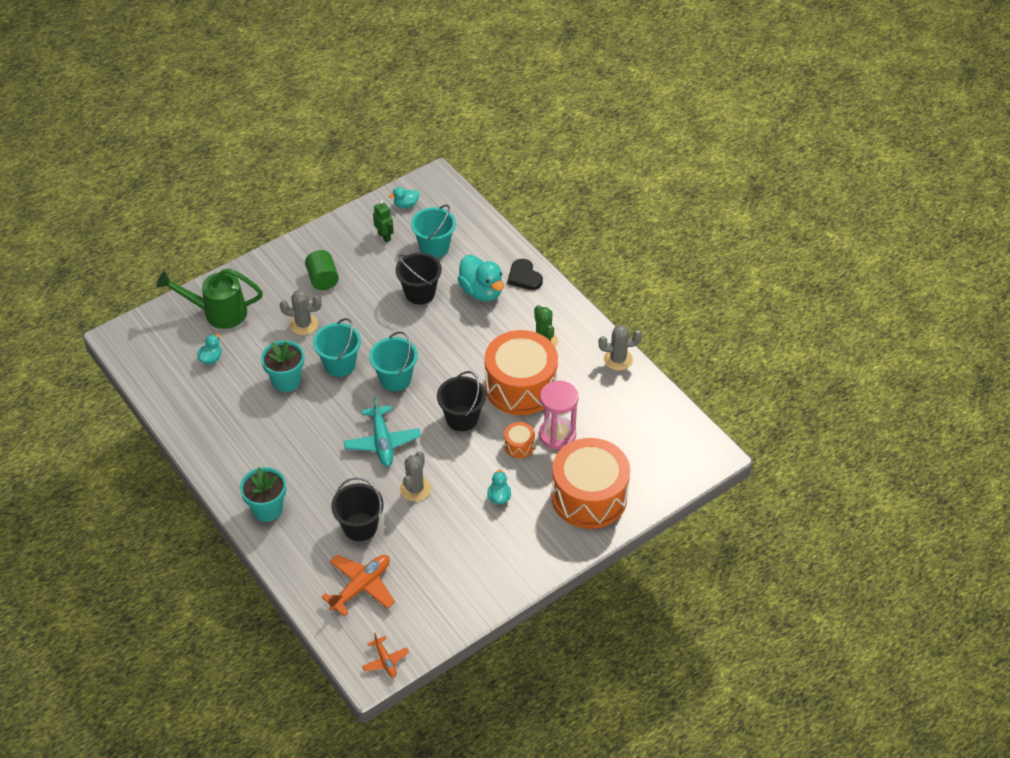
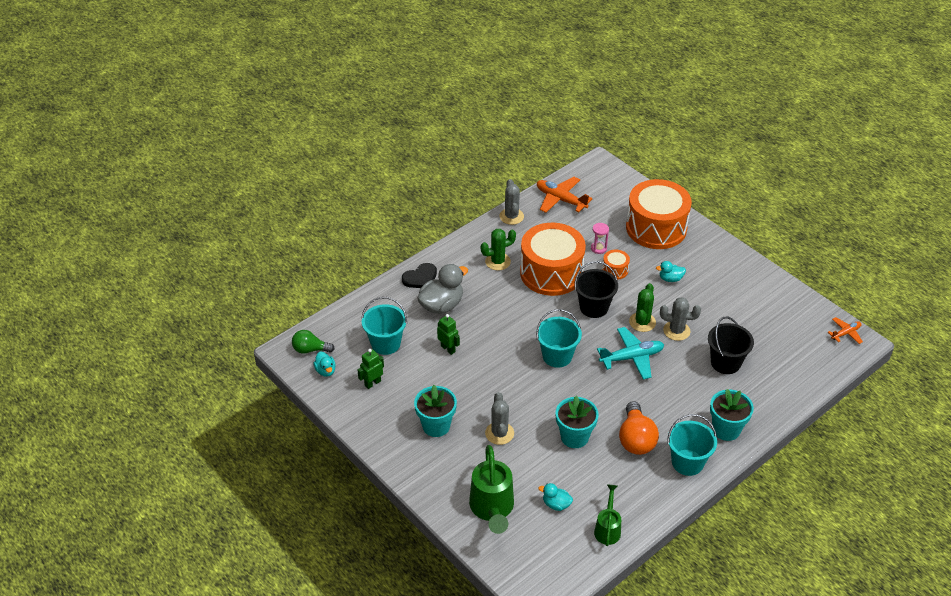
camera: 95 degrees left, 5 degrees down
(174, 393) = (607, 529): none -> green watering can
(272, 429) = (636, 439): none -> orange light bulb
(323, 279) = (436, 426): green cylinder -> turquoise flower pot
(340, 364) = (546, 398): turquoise bucket -> turquoise bucket (687, 462)
(361, 587) = (784, 355): orange plane -> orange plane (560, 199)
(420, 293) = (448, 349): black bucket -> green robot
(433, 459) = (642, 322): none -> green cactus
(435, 194) = (310, 349): none -> green light bulb
(481, 291) = (441, 305): turquoise duck -> grey duck
(557, 435) = (598, 248): pink hourglass -> pink hourglass, size x0.52

